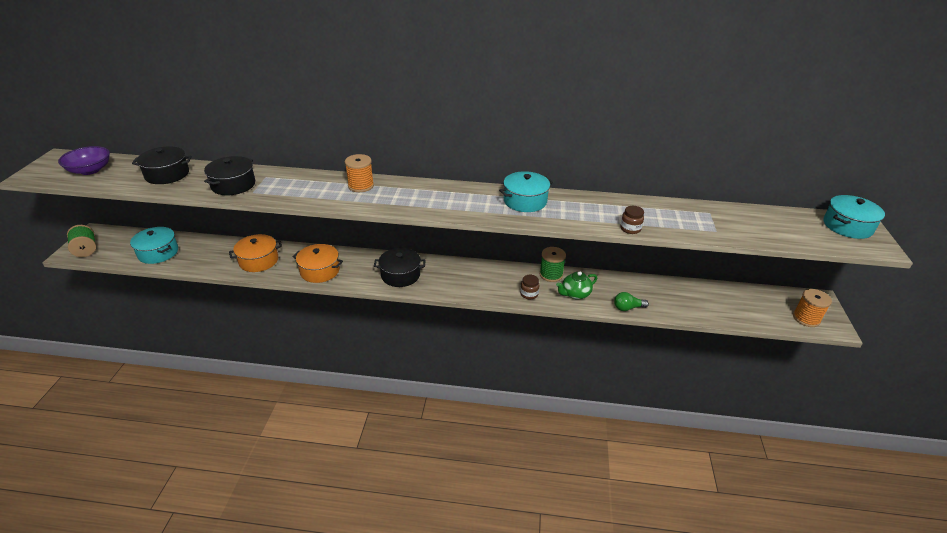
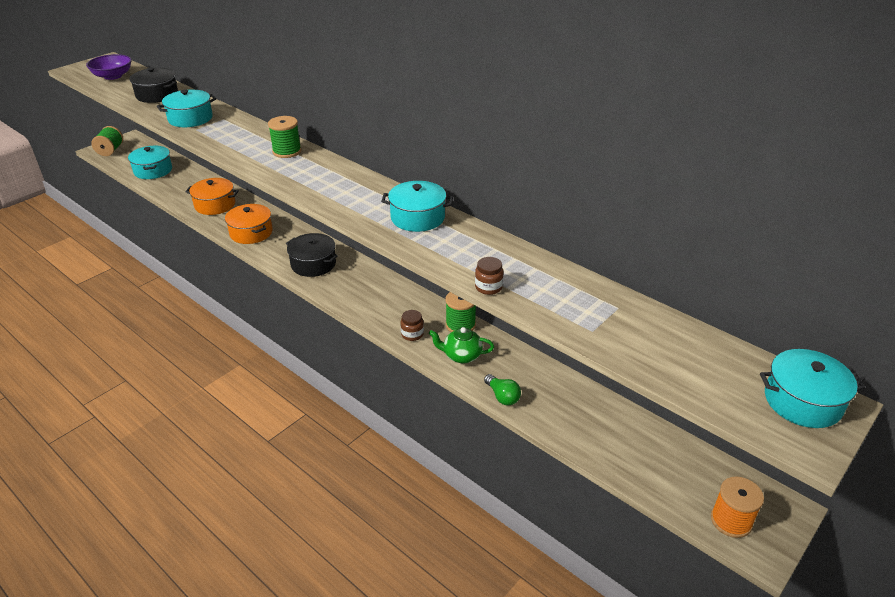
camera: 35 degrees right, 0 degrees up
(233, 185) = (190, 118): black pot -> turquoise pot
(361, 186) = (287, 151): orange spool -> green spool
(627, 308) = (502, 396): green light bulb -> green light bulb turned 150 degrees counterclockwise

